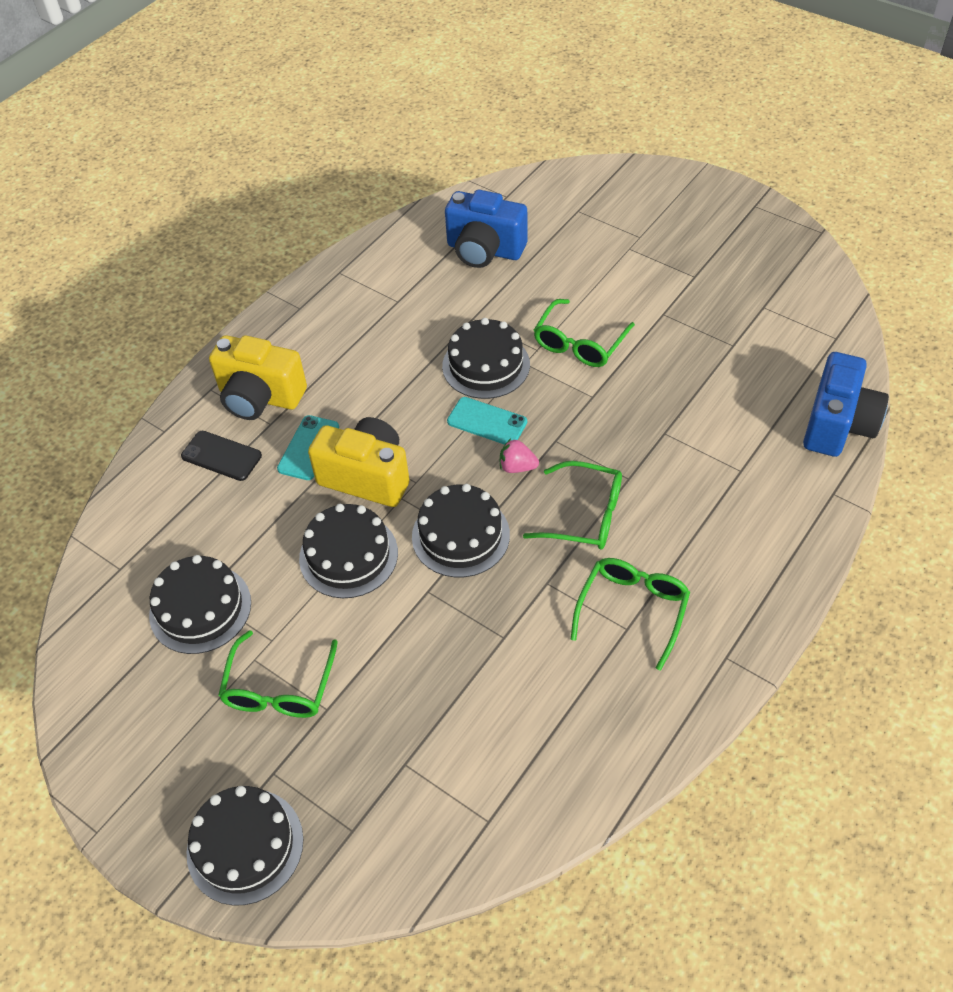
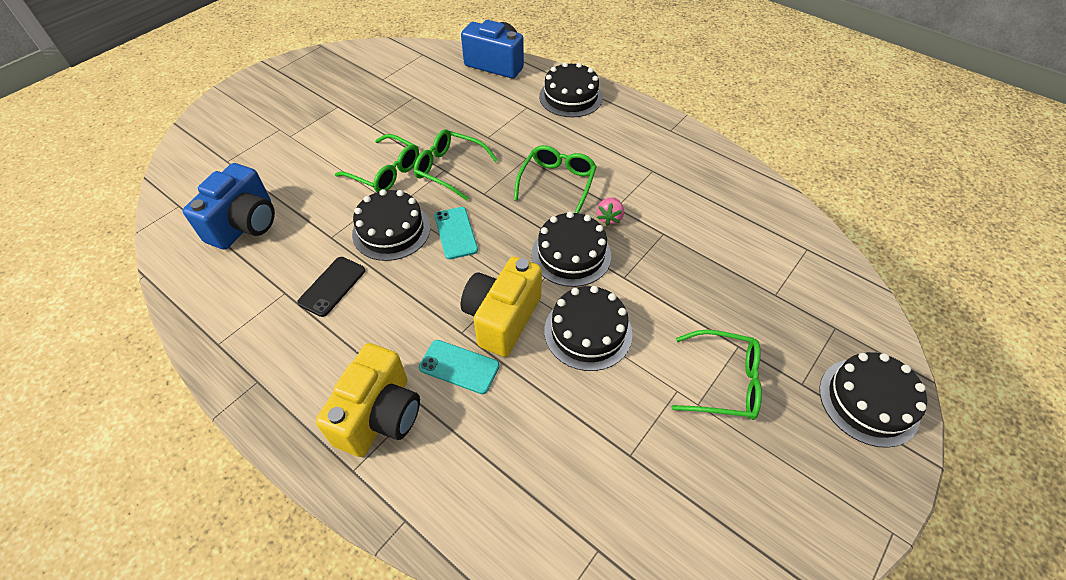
camera: 90 degrees left, 0 degrees up
(200, 608) = (646, 456): black cake -> black cake (570, 97)
(221, 456) = (455, 450): black phone -> black phone (332, 286)
(487, 422) = (455, 233): turquoise phone -> turquoise phone turned 45 degrees counterclockwise
(517, 467) = (506, 217): pink strawberry -> pink strawberry (609, 218)
(632, 610) = (638, 166): green glasses -> green glasses (449, 169)

